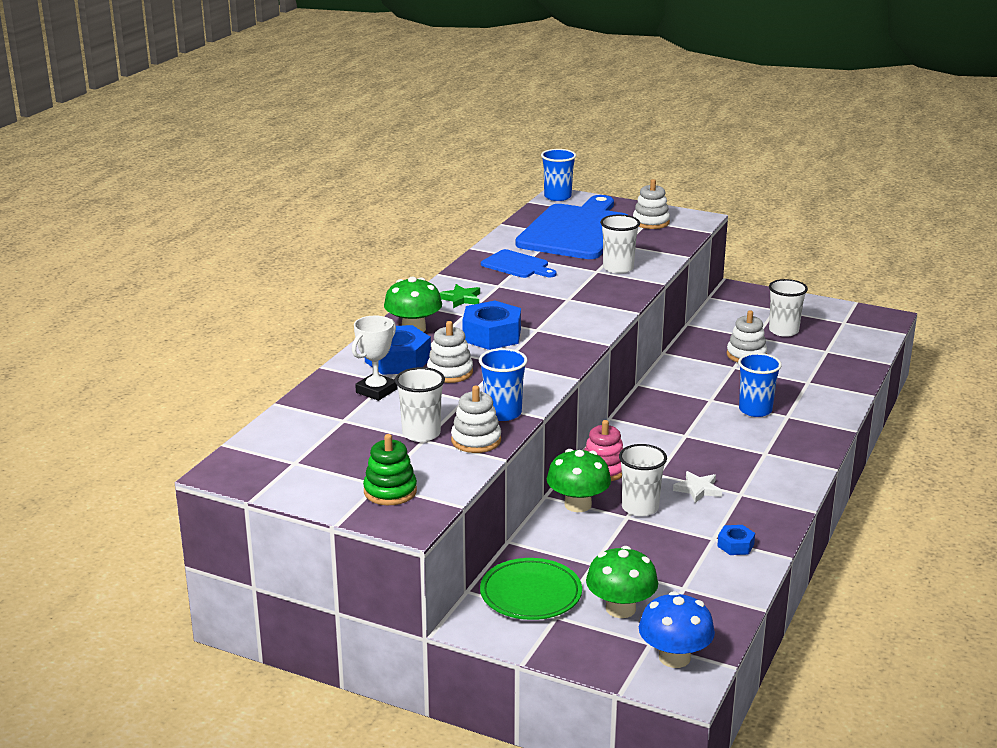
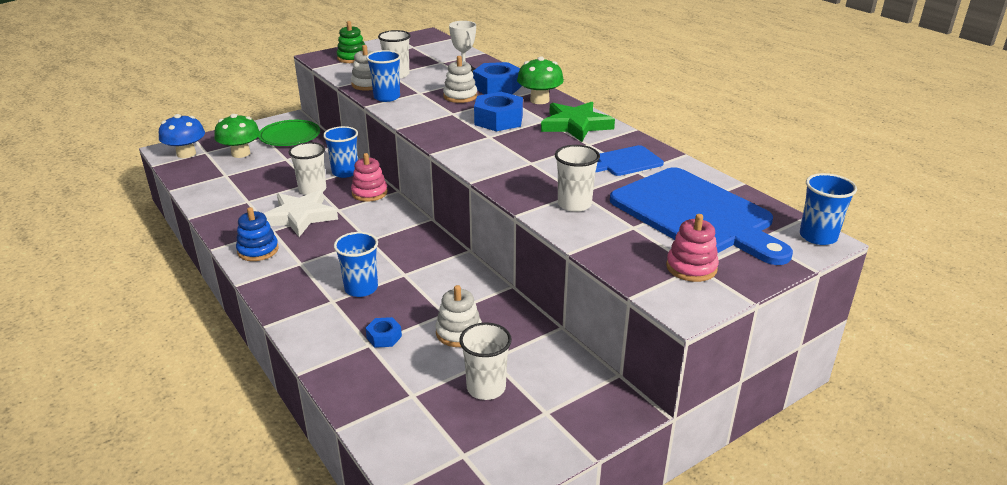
camera: 120 degrees right, 5 degrees up
(461, 299) = (575, 125): green star -> green star, size x1.92
(578, 504) = (345, 172): green mushroom -> blue cup
(651, 222) = (691, 267): white stacking toy -> pink stacking toy
(698, 489) = (300, 216): white star -> white star, size x1.92
(735, 545) = (229, 205): blue nut -> blue nut (384, 337)
(779, 484) = (258, 250): none -> blue stacking toy

